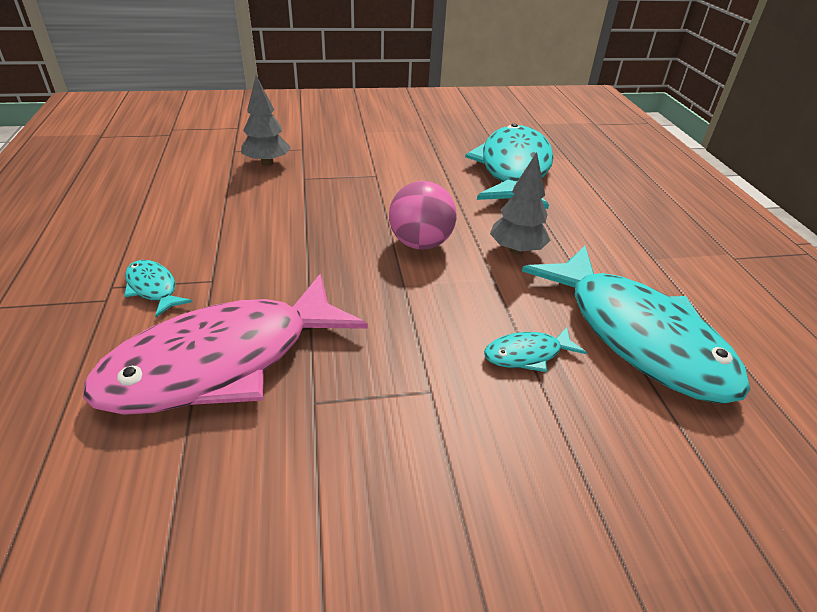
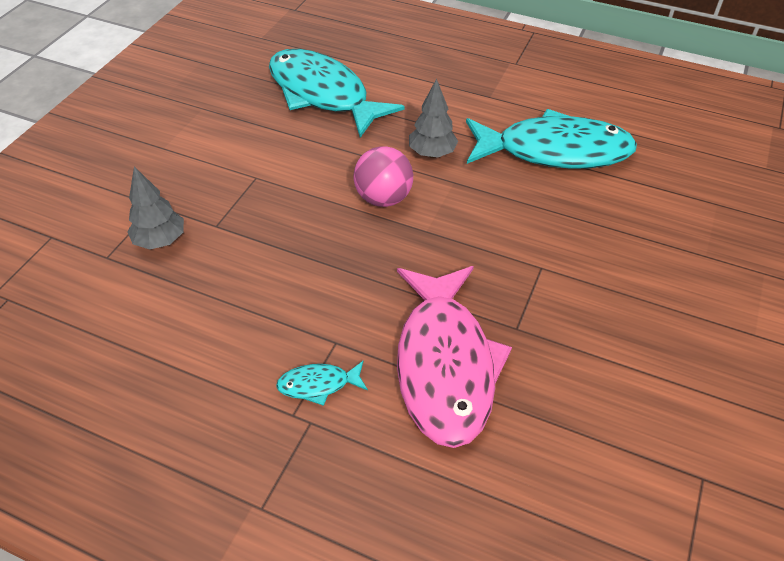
camera: 55 degrees left, 10 degrees up
(527, 354) = (539, 207): turquoise fish -> none

